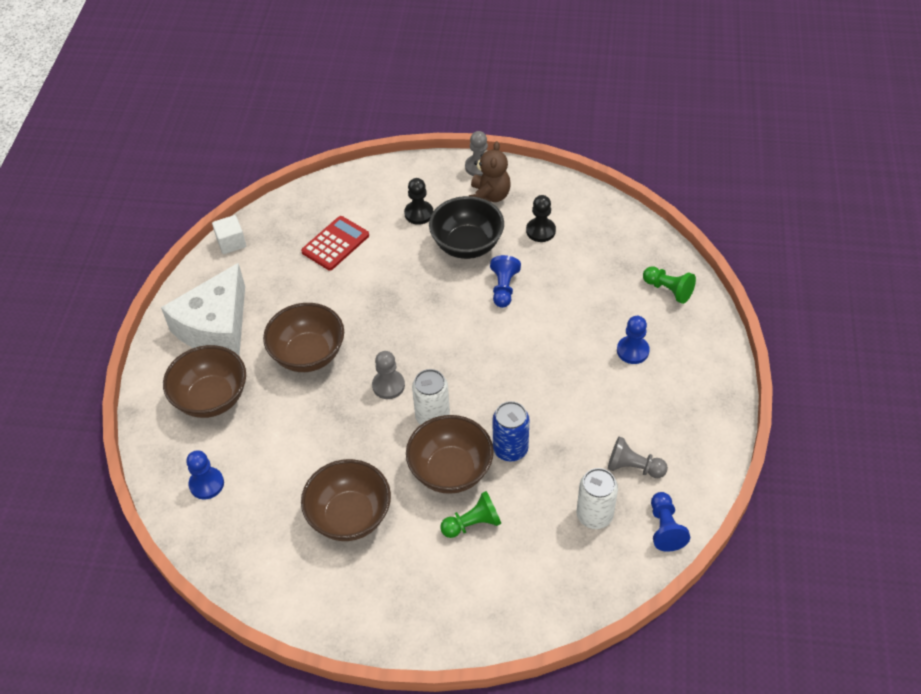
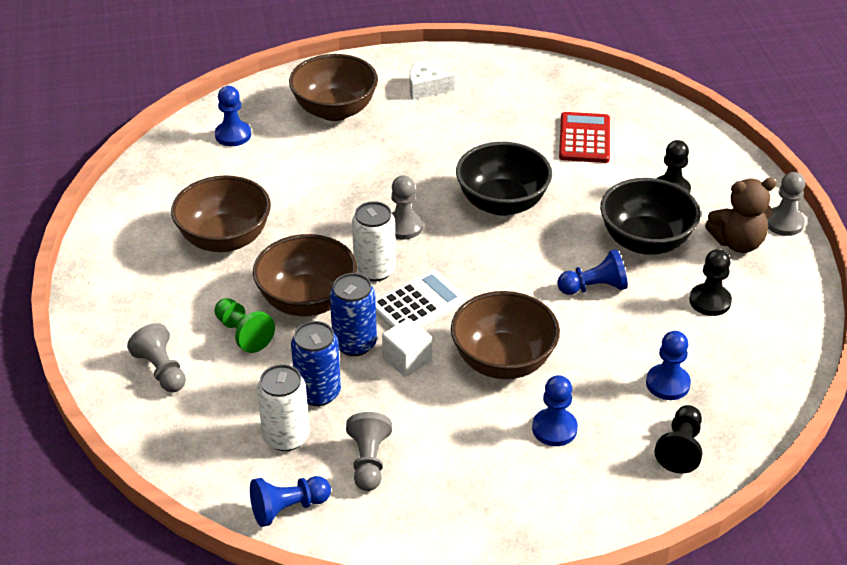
camera: 70 degrees right, 10 degrees down
(216, 326) = (425, 88): white cheese -> white cheese, size x0.45
(231, 243) = (542, 68): white cube -> white cube (407, 360)
(308, 355) = (419, 159): brown bowl -> brown bowl (503, 361)
(335, 244) = (584, 138): red calculator -> red calculator turned 105 degrees counterclockwise
(388, 315) = (502, 203): none -> black bowl
(482, 398) = (418, 304): none -> white calculator
(495, 591) = (161, 370): none -> grey pawn
(555, 484) = (318, 392): none -> blue can
(610, 278) = (667, 383): none -> blue pawn
(668, 290) = (680, 448): green pawn -> black pawn

